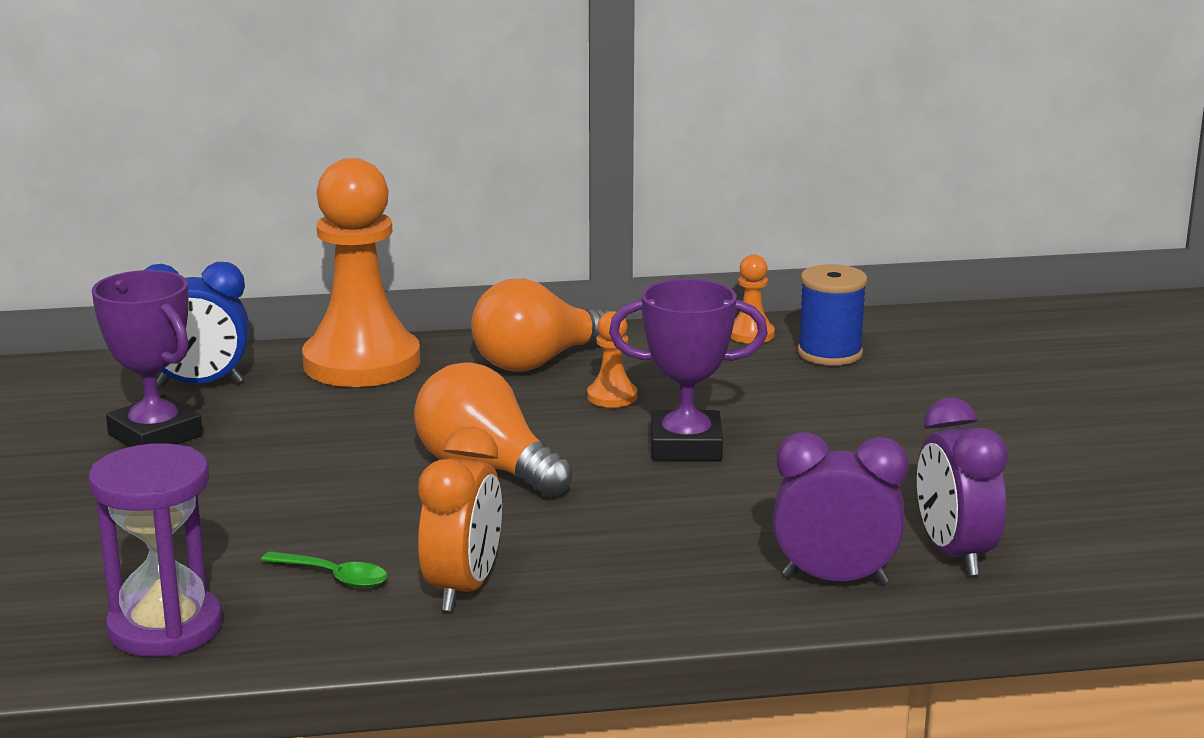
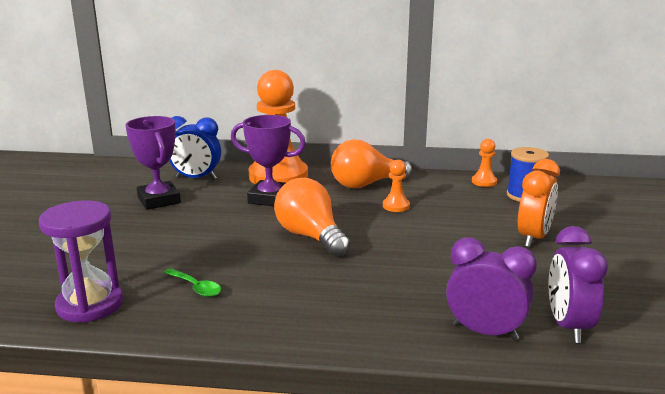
camera: 15 degrees right, 0 degrees up
(463, 589) = (260, 305): orange clock -> orange clock (533, 238)
(686, 446) = (425, 237): purple trophy -> purple trophy (270, 198)

